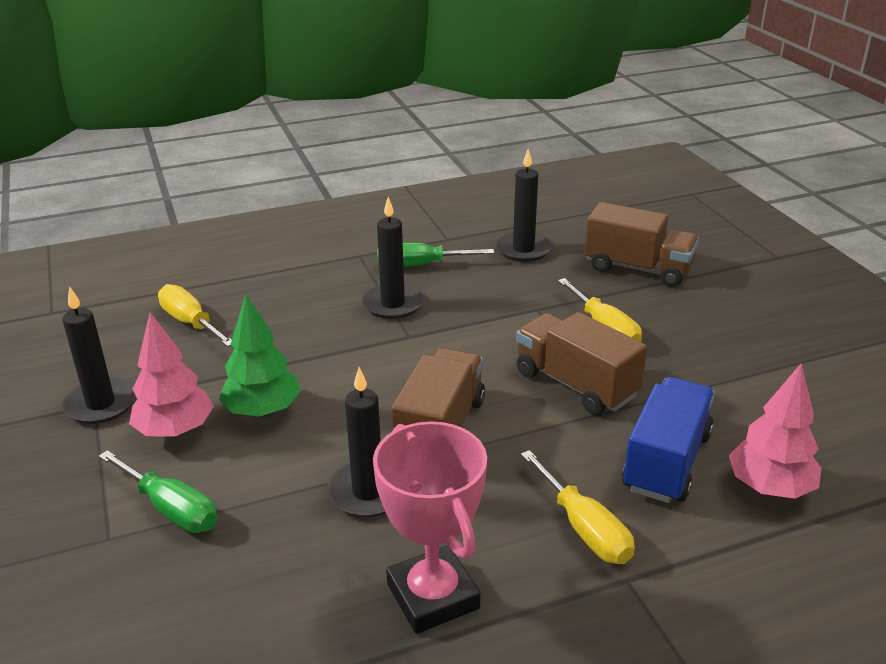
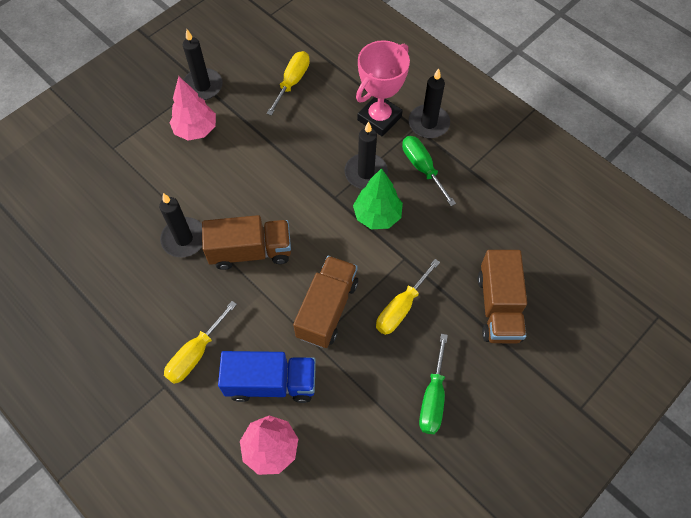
camera: 65 degrees right, 30 degrees up
(171, 509) = (140, 161): green screwdriver -> green screwdriver (433, 398)
(262, 411) = (228, 159): green tree -> green tree (377, 216)
(432, 596) = (122, 299): pink trophy -> pink trophy (379, 118)
(523, 249) = (482, 222): black candle -> black candle (428, 123)

